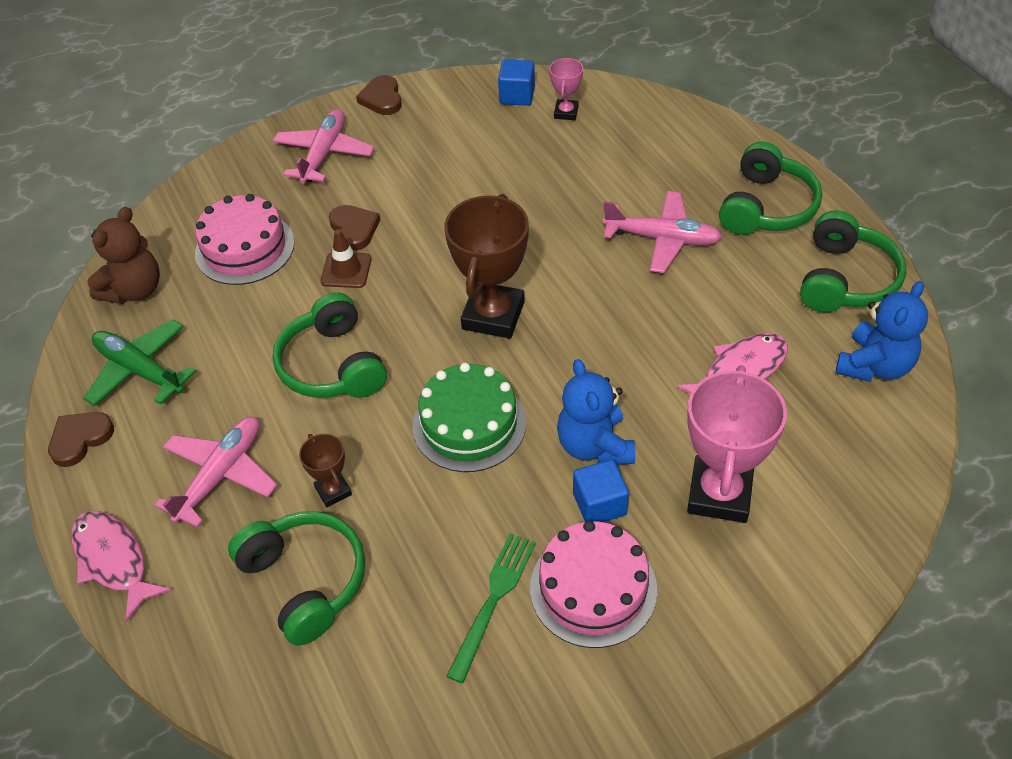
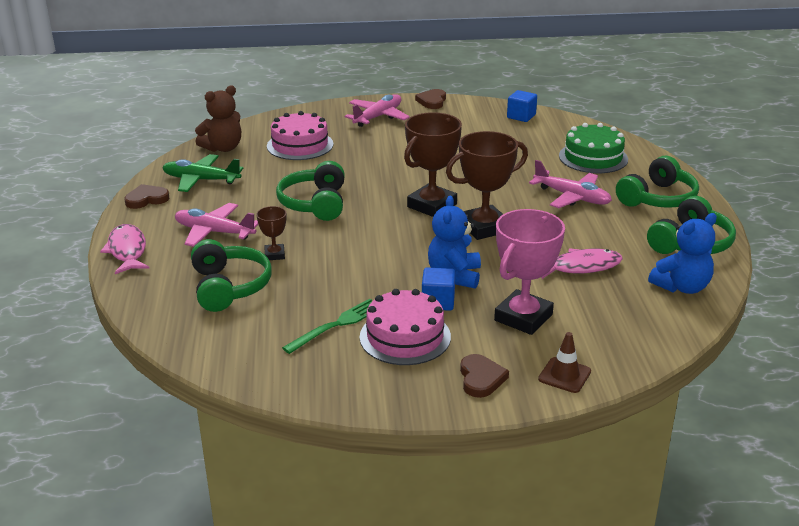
camera: 20 degrees right, 20 degrees down
(140, 370) = (201, 180): green plane -> green plane turned 45 degrees counterclockwise
(221, 475) = (214, 232): pink plane -> pink plane turned 120 degrees counterclockwise
(346, 270) = (354, 167): brown traffic cone -> brown traffic cone (564, 375)
(354, 229) = (372, 151): brown heart -> brown heart (481, 378)
(469, 424) = (380, 247): green cake -> green cake (593, 157)
(566, 112) = (548, 130): pink trophy -> none
(583, 336) = (484, 227): none -> brown trophy

